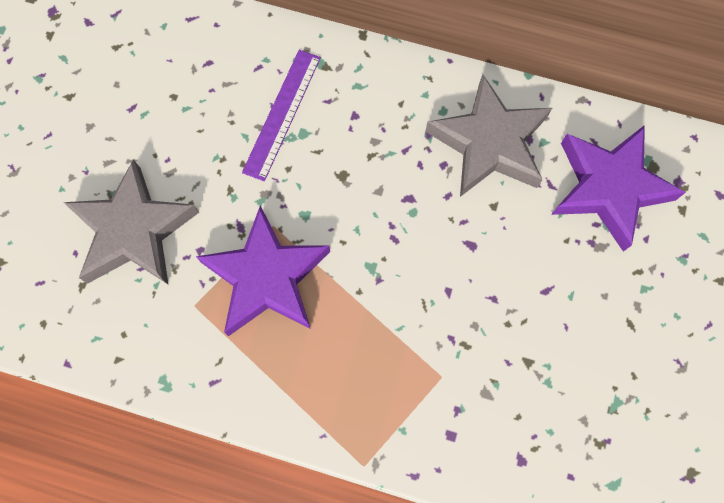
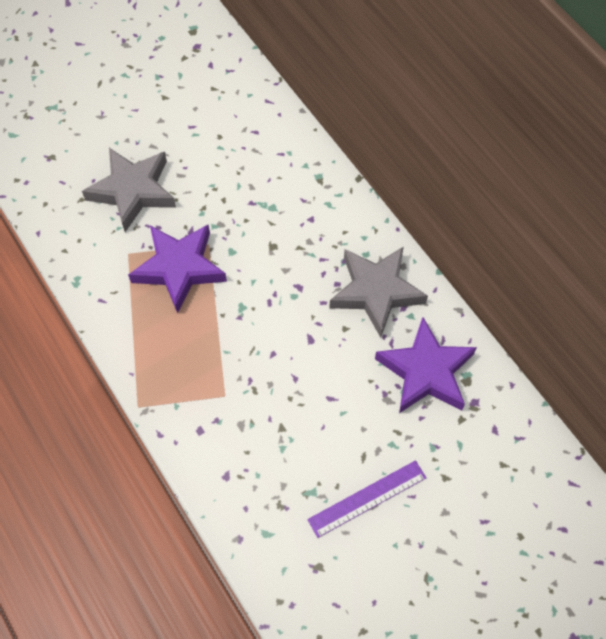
camera: 40 degrees right, 10 degrees down
(282, 114) = (270, 188): purple ruler -> purple ruler (367, 498)

